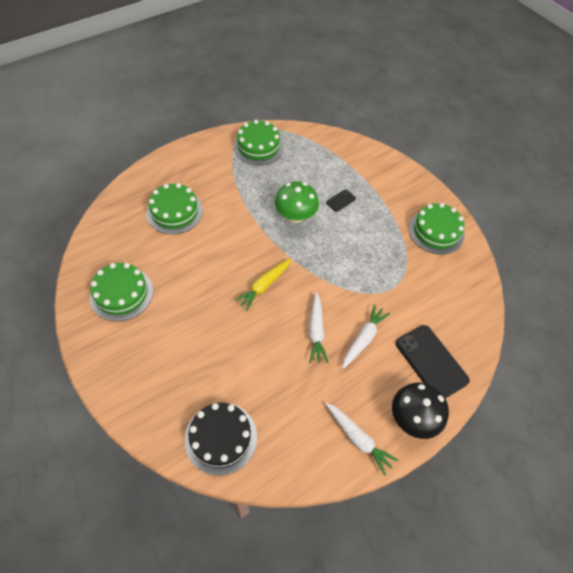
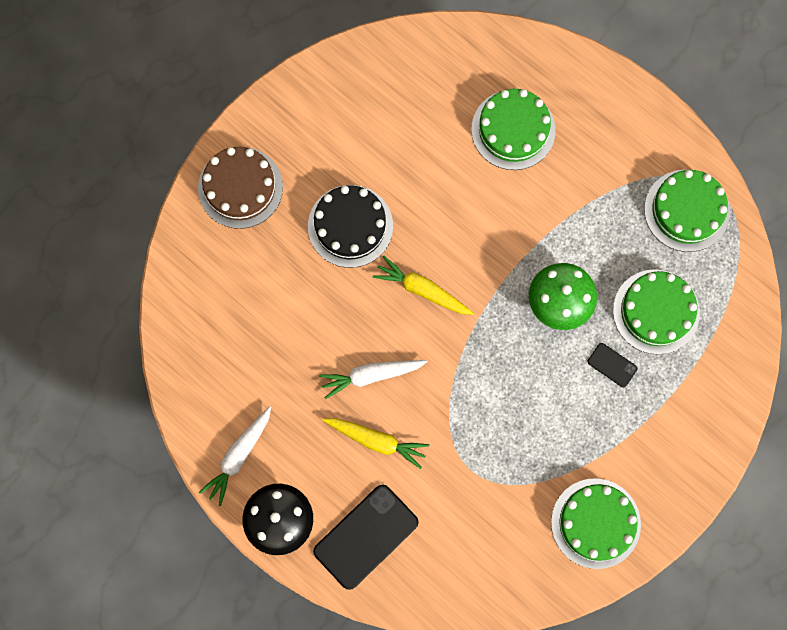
camera: 80 degrees right, 20 degrees up
(121, 293) = (359, 112): green cake -> green cake (656, 311)
(143, 388) = (240, 187): none -> brown cake
(221, 438) = (202, 295): black cake -> black cake (350, 226)
(363, 338) = (377, 440): white carrot -> yellow carrot

